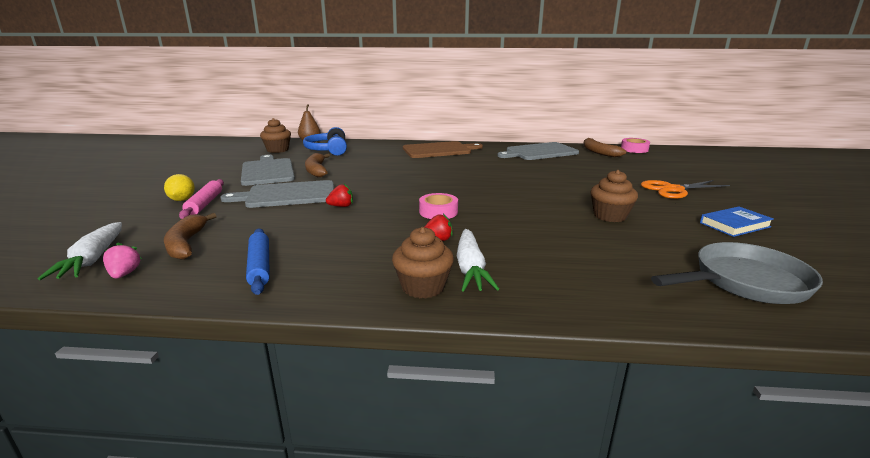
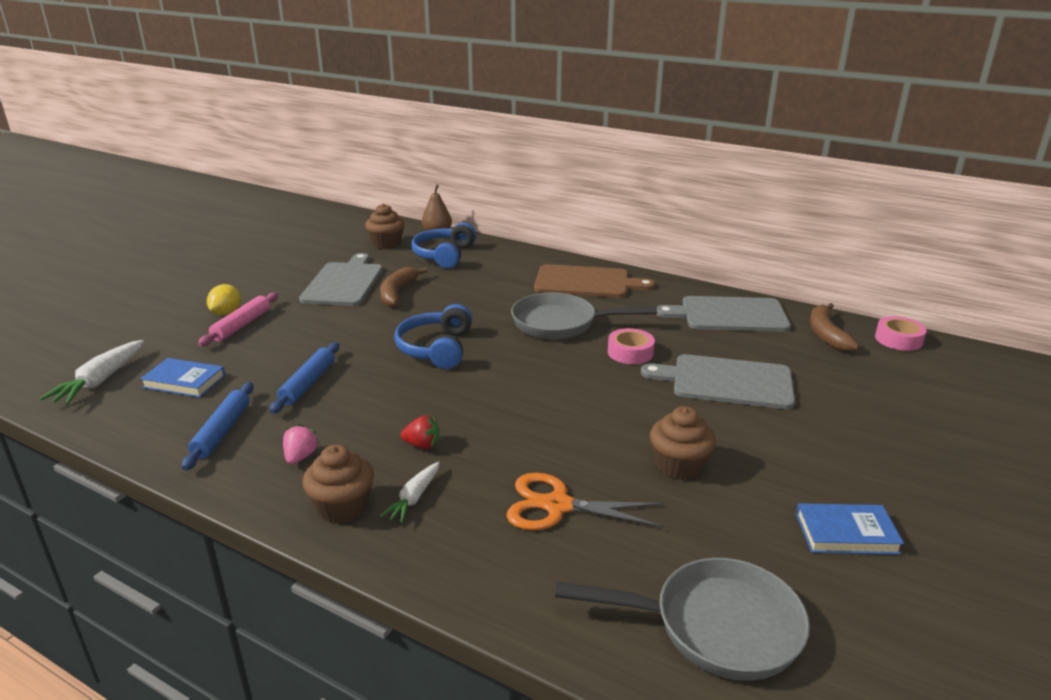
camera: 25 degrees right, 5 degrees up
(124, 274) = (111, 408): pink strawberry -> pink strawberry (300, 457)
(186, 244) = (184, 381): brown banana -> blue book
(287, 195) = (331, 330): grey cutting board -> grey cutting board (726, 382)
(303, 225) = (308, 383): none -> blue rolling pin
(341, 206) = (371, 363): red strawberry -> none
(381, 192) = (436, 348): none -> blue headphones
(438, 212) = (468, 400): pink tape -> pink tape (630, 352)
(449, 169) = (560, 324): none -> grey pan
(470, 268) = (414, 498): white carrot -> white carrot, size x0.63
(673, 190) = (844, 441): orange scissors -> orange scissors (557, 505)

